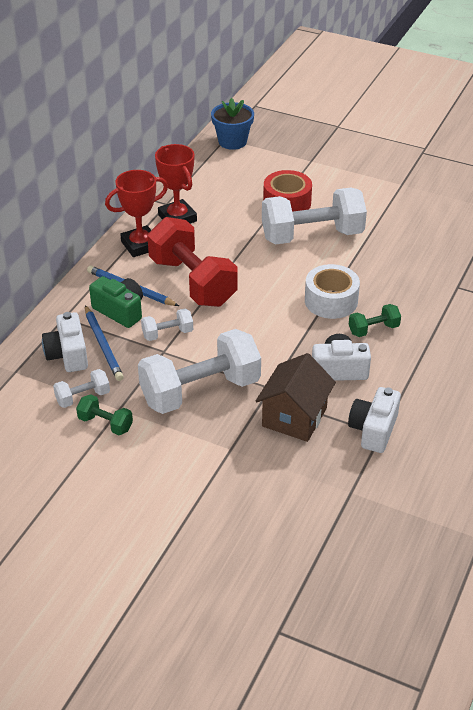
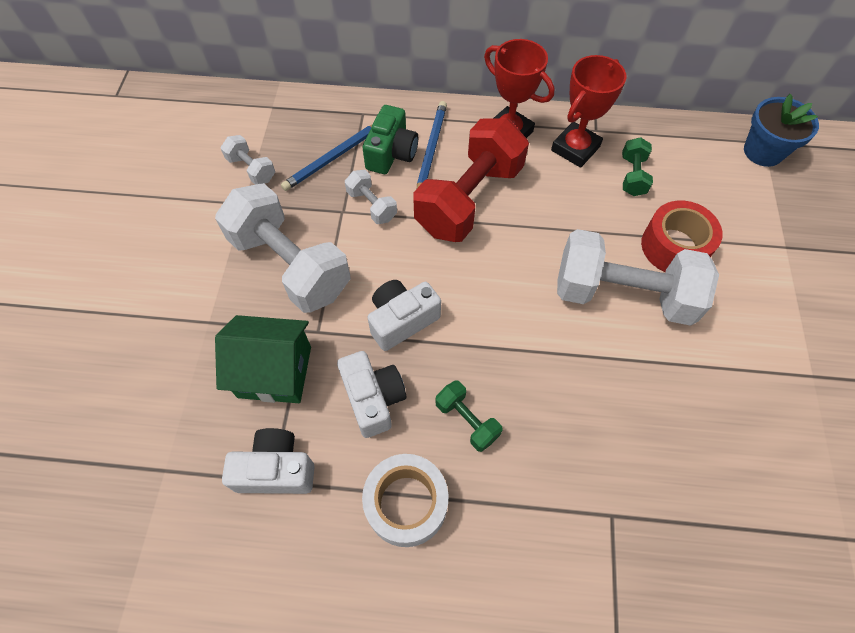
camera: 70 degrees right, 20 degrees up
(68, 354) = (309, 136): white camera -> white camera (402, 320)
(105, 424) = (219, 200): green dumbbell -> green dumbbell (632, 176)
(294, 417) = (274, 372): brown house -> green house
(312, 236) = (622, 294): white dumbbell -> white dumbbell turned 45 degrees counterclockwise
(331, 301) = (501, 353): white tape -> white tape (406, 503)

